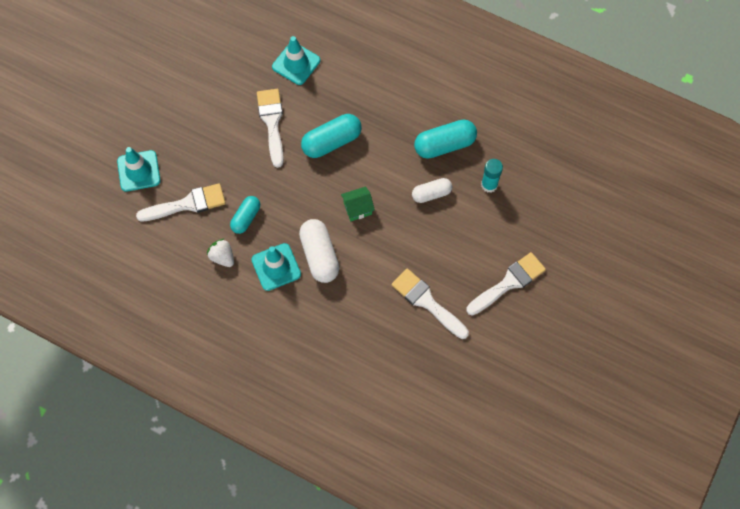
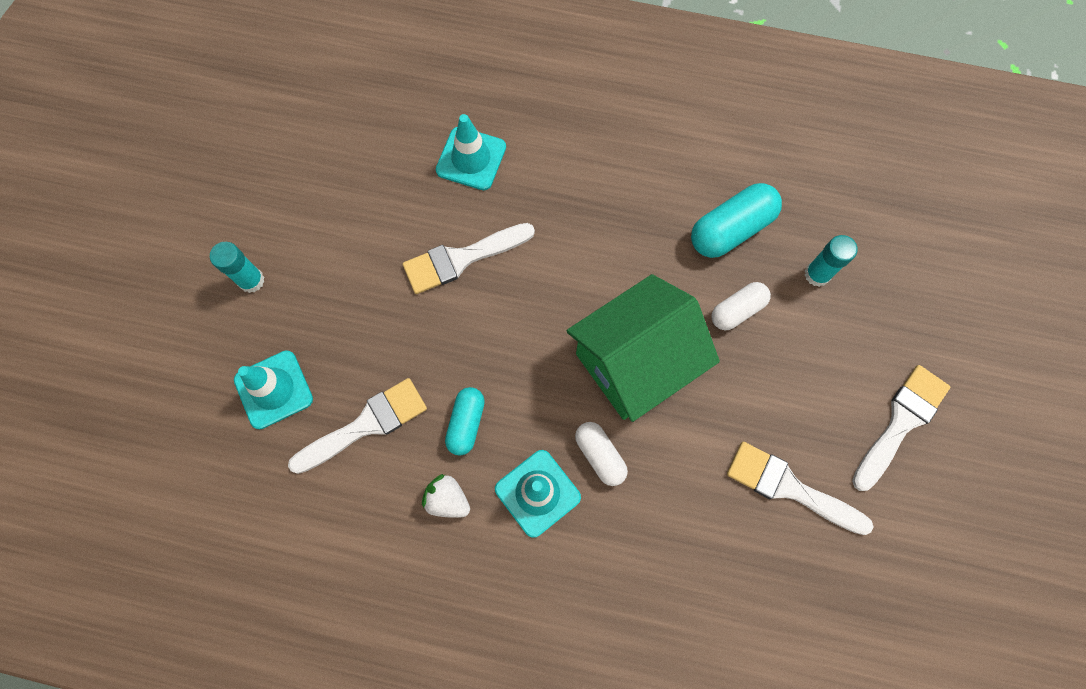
camera: 15 degrees left, 5 degrees up
(142, 105) = (251, 280): none -> turquoise glue stick
(272, 122) = (461, 259): white brush -> white brush turned 90 degrees counterclockwise
(319, 255) = (600, 455): white capsule -> white capsule, size x0.63
(331, 142) = (561, 266): turquoise capsule -> none
(357, 208) = (634, 362): green house -> green house, size x2.40

